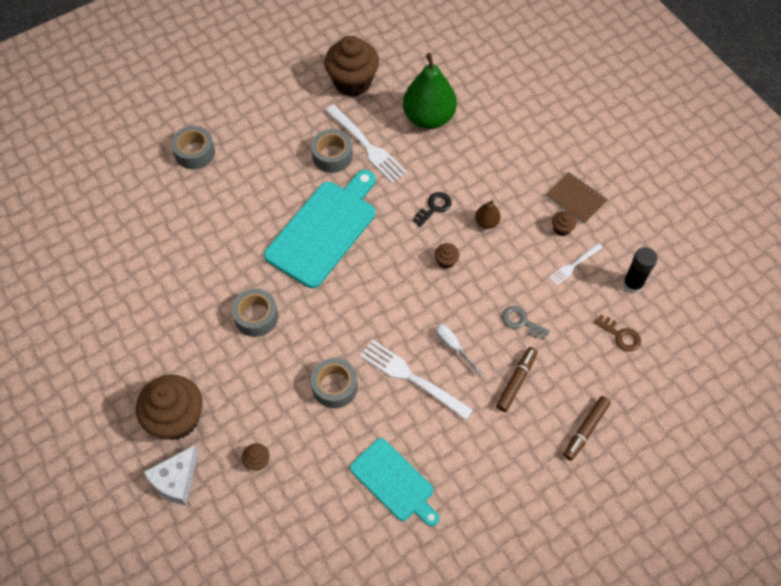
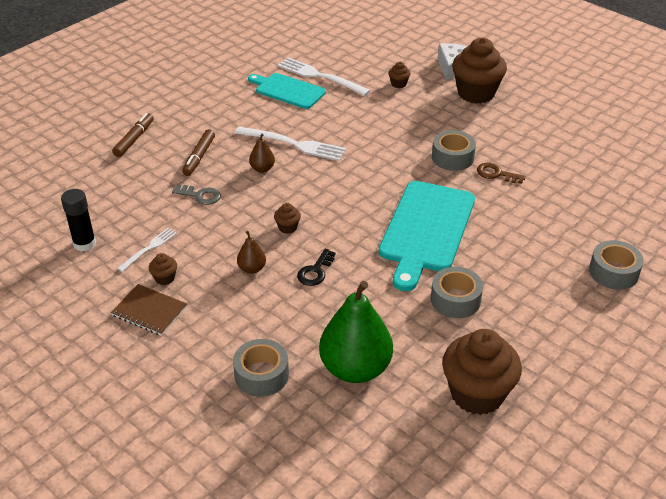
camera: 165 degrees right, 20 degrees down
(335, 386) = (358, 129): grey tape -> grey tape (261, 375)
(368, 146) = (418, 318): white fork -> white fork (319, 76)
(453, 347) = (262, 169): white screwdriver -> brown pear
(620, 335) = (100, 202): brown key -> brown key (496, 174)

